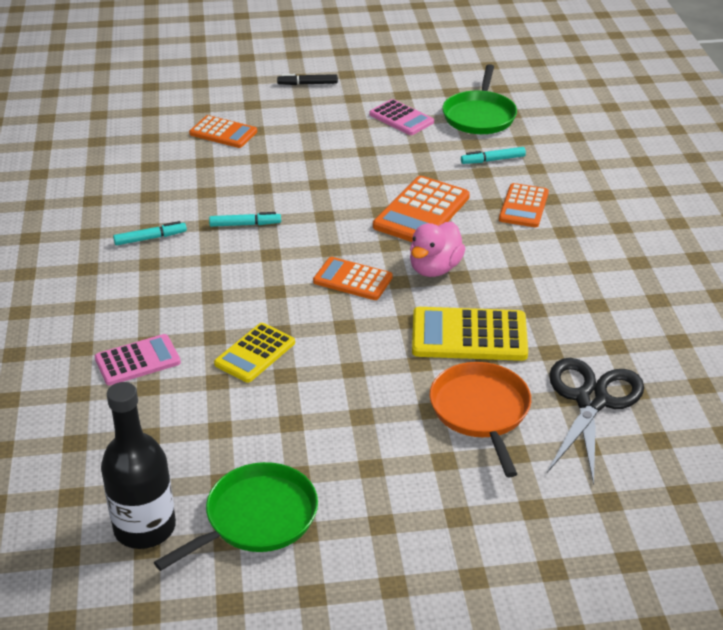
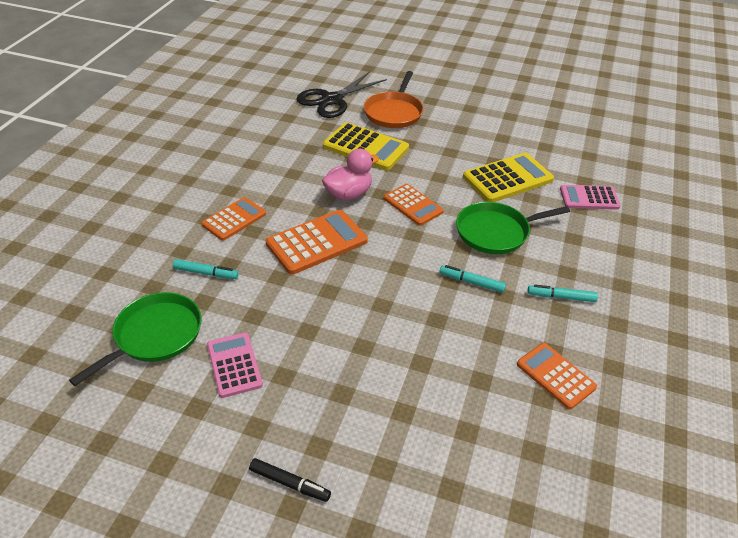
camera: 155 degrees left, 5 degrees up
(145, 528) = (597, 118): black bottle -> none
(223, 133) = (442, 422): orange calculator -> orange calculator (555, 376)
(255, 353) = (508, 178): yellow calculator -> yellow calculator, size x1.52
(256, 518) = (539, 106): green pan -> green pan (496, 232)

